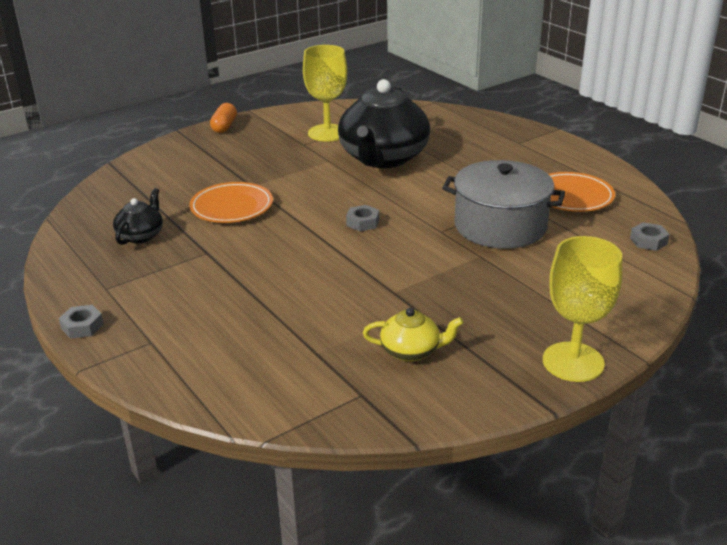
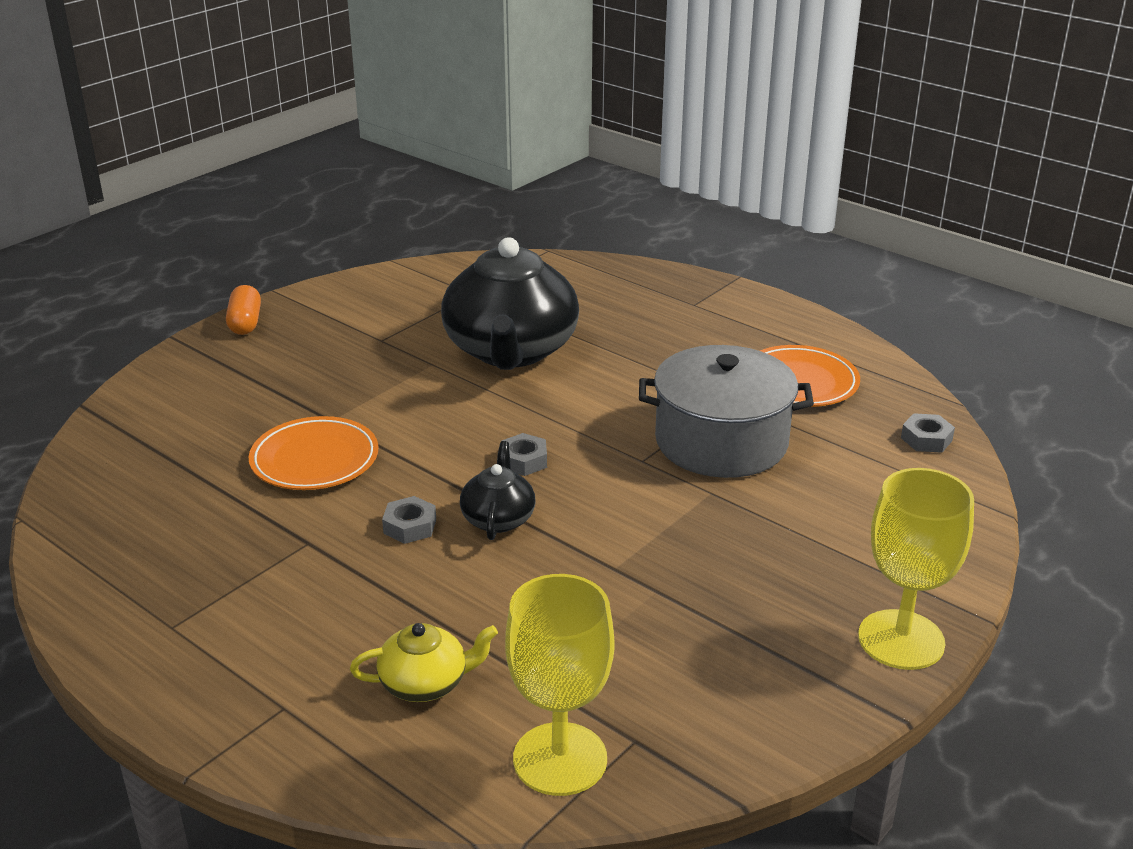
camera: 15 degrees left, 0 degrees up
(82, 326) = (161, 699): grey nut -> grey nut (410, 526)
(141, 235) = (190, 527): black teapot -> black teapot (498, 518)
(327, 133) = (410, 317): yellow goblet -> yellow goblet (560, 759)
(411, 351) = (677, 659): yellow teapot -> yellow teapot (425, 683)

